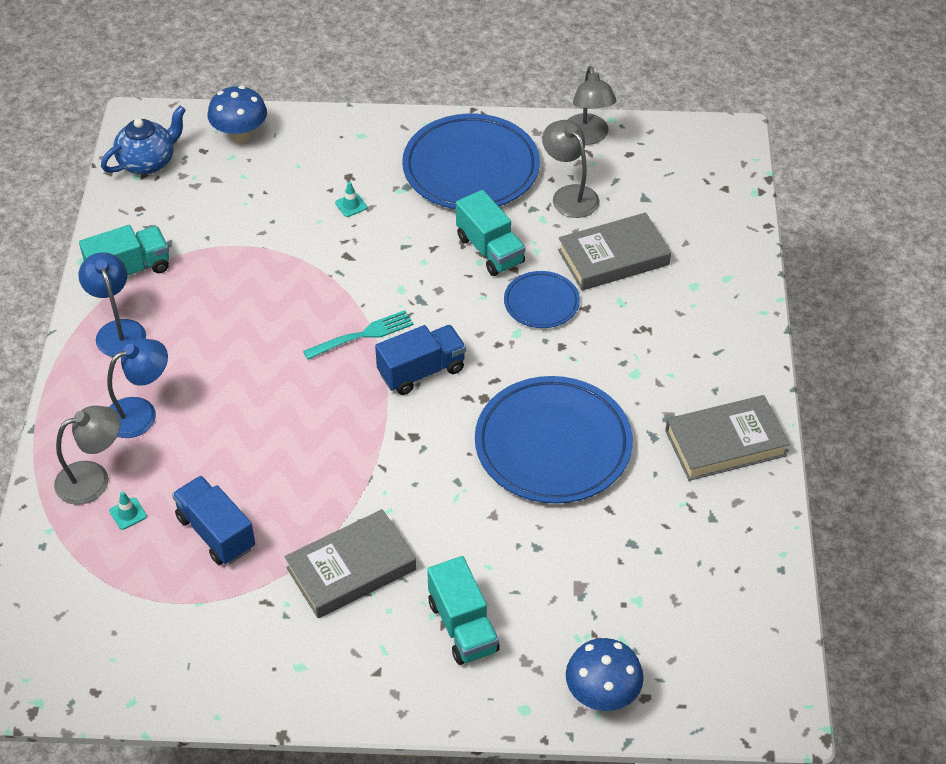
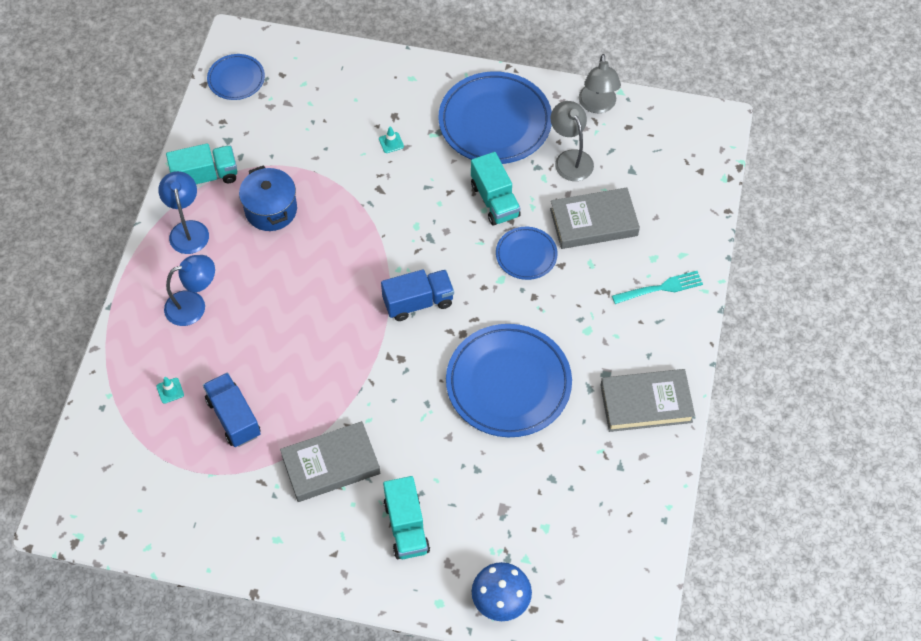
camera: 10 degrees right, 10 degrees up
(93, 478) = (149, 356): grey lamp -> none
(148, 162) = (236, 79): blue teapot -> blue plate
(218, 295) = (271, 210): none -> blue pot
(240, 135) = (314, 64): blue mushroom -> none
(363, 335) = (378, 263): turquoise fork -> turquoise fork (661, 288)

